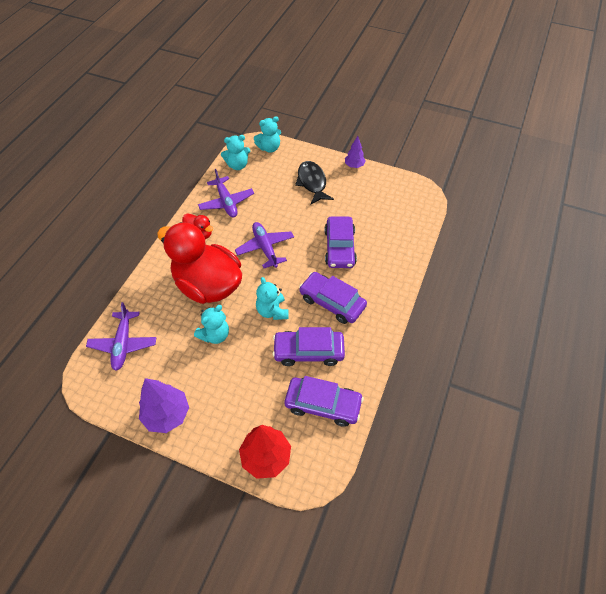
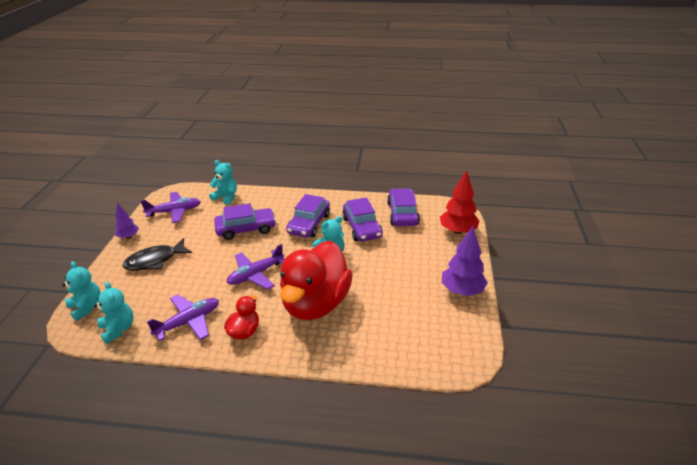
camera: 105 degrees left, 20 degrees down
(123, 344) = (412, 347): purple plane -> purple plane (174, 211)
(215, 335) = (371, 283): turquoise teddy bear -> turquoise teddy bear (226, 197)

